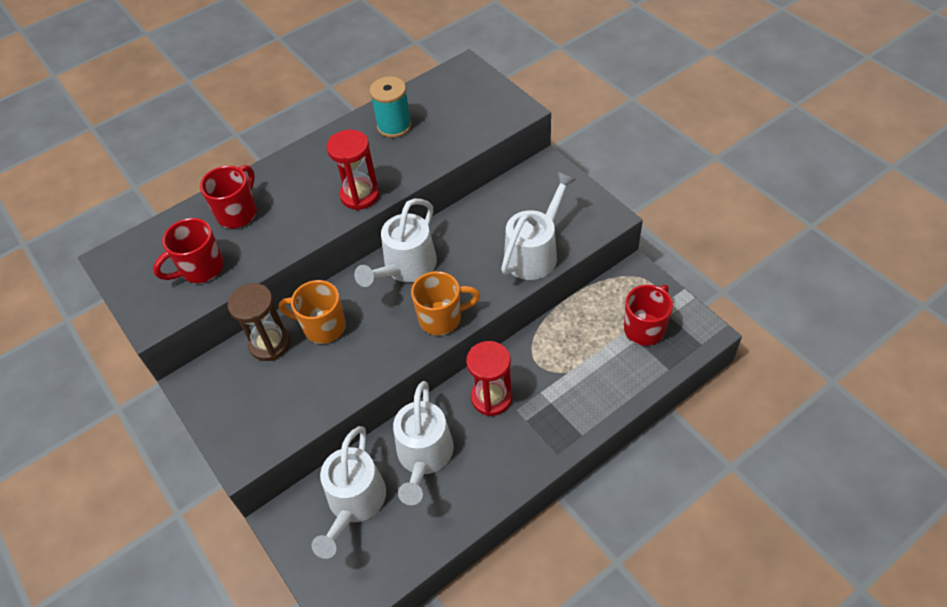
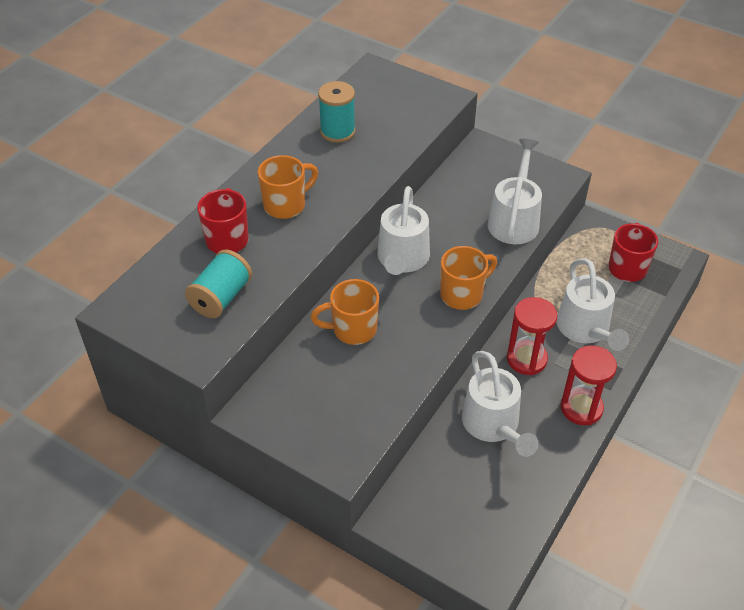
camera: 25 degrees left, 5 degrees down
(201, 269) = (221, 297): red mug -> turquoise spool
(270, 344) = (308, 358): brown hourglass -> none
(306, 191) = (286, 205): none -> orange mug
(354, 504) = (452, 484): white watering can -> white watering can (586, 330)
(360, 195) = (342, 198): red hourglass -> red hourglass (581, 408)

